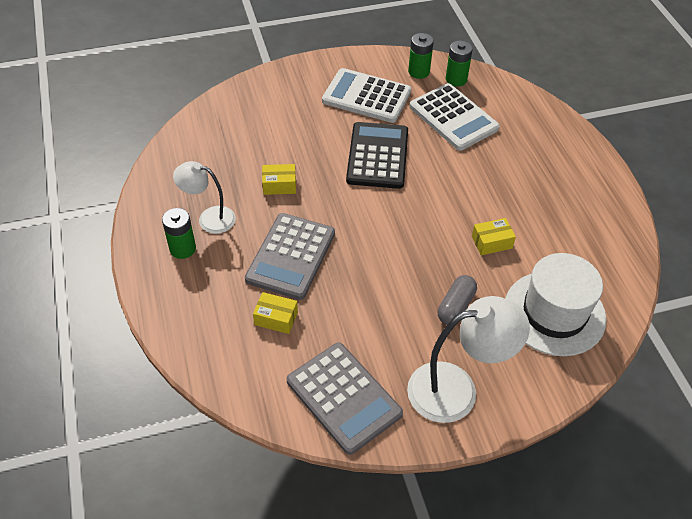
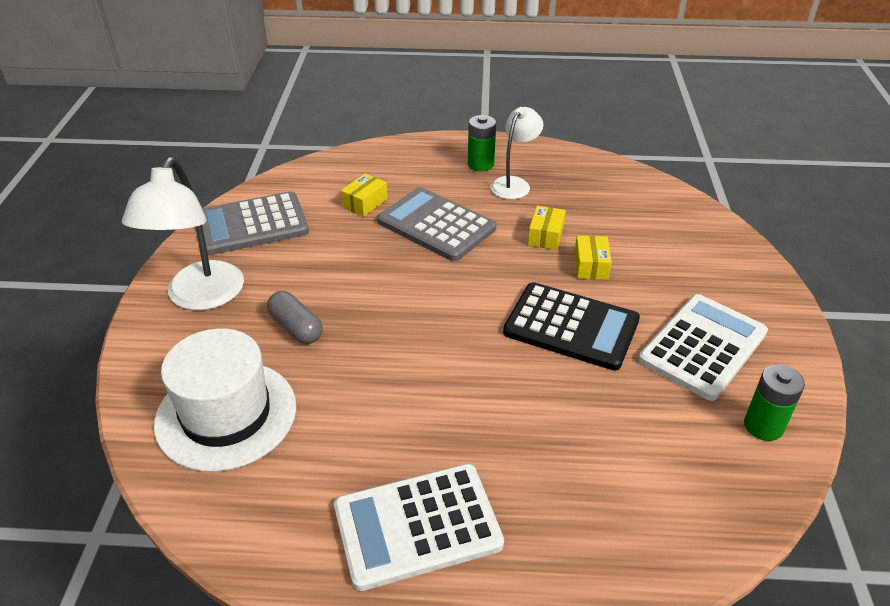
camera: 110 degrees right, 10 degrees down
(453, 117) = (636, 435): white calculator -> white calculator (417, 526)
(456, 79) = (738, 472): green battery -> none
(491, 242) = (369, 393): yellow box -> yellow box (591, 266)

